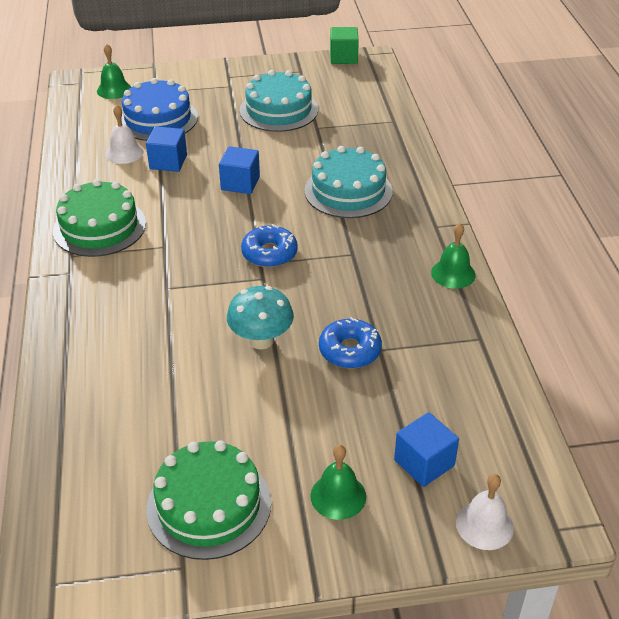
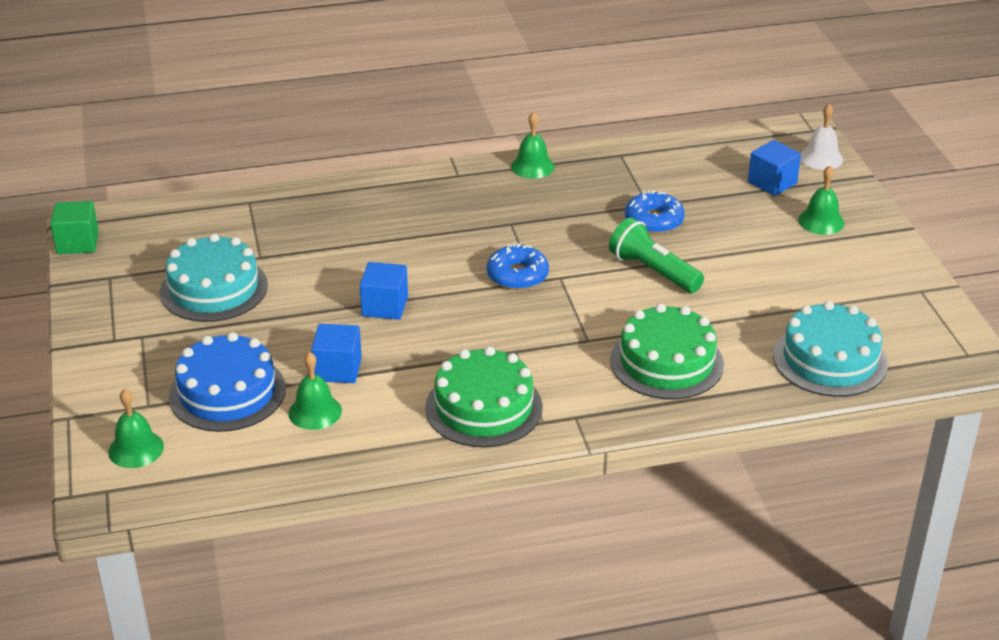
camera: 95 degrees left, 5 degrees down
(124, 153) = (315, 411): white bell -> green bell
(209, 505) = (857, 283): green cake -> green cake (666, 362)
(261, 340) = (653, 271): turquoise mushroom -> green flashlight
(348, 191) = (397, 229): turquoise cake -> turquoise cake (829, 359)

